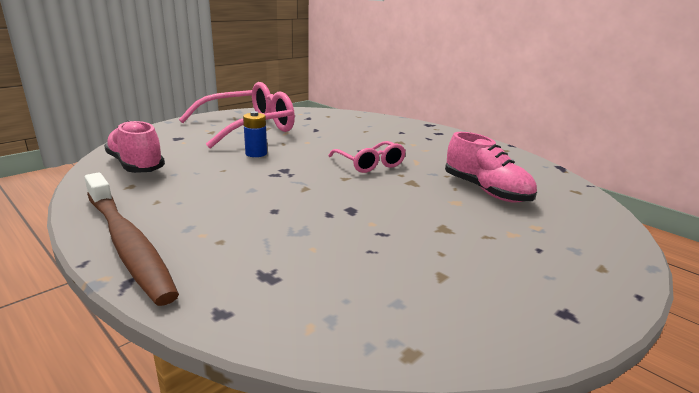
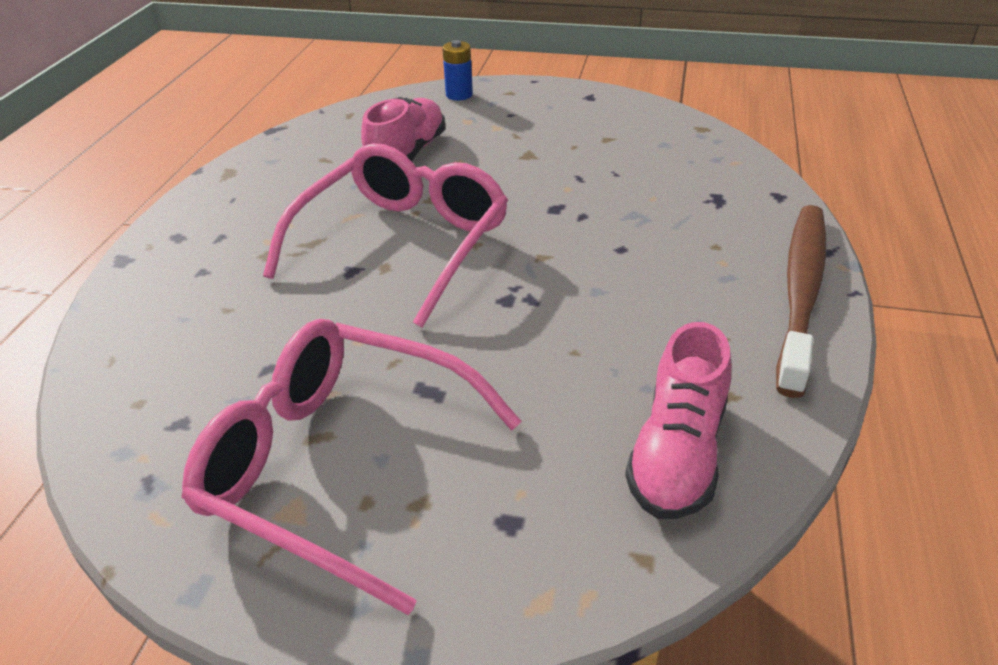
camera: 120 degrees left, 15 degrees up
(256, 153) = (476, 360): blue battery -> blue battery (459, 95)
(370, 164) = (403, 244): pink glasses -> pink glasses, size x1.89

